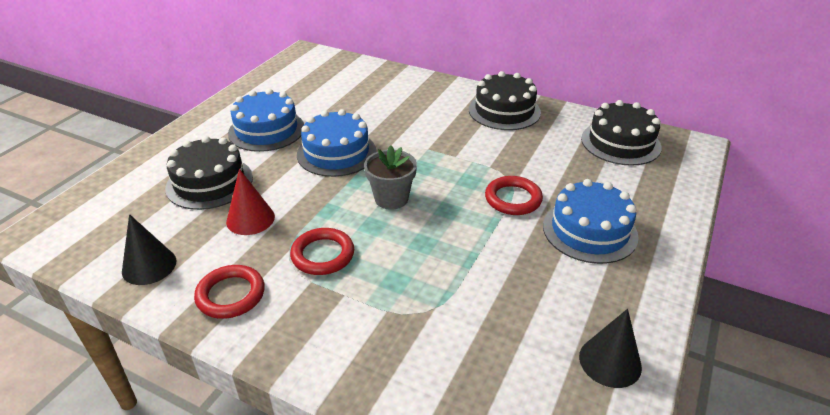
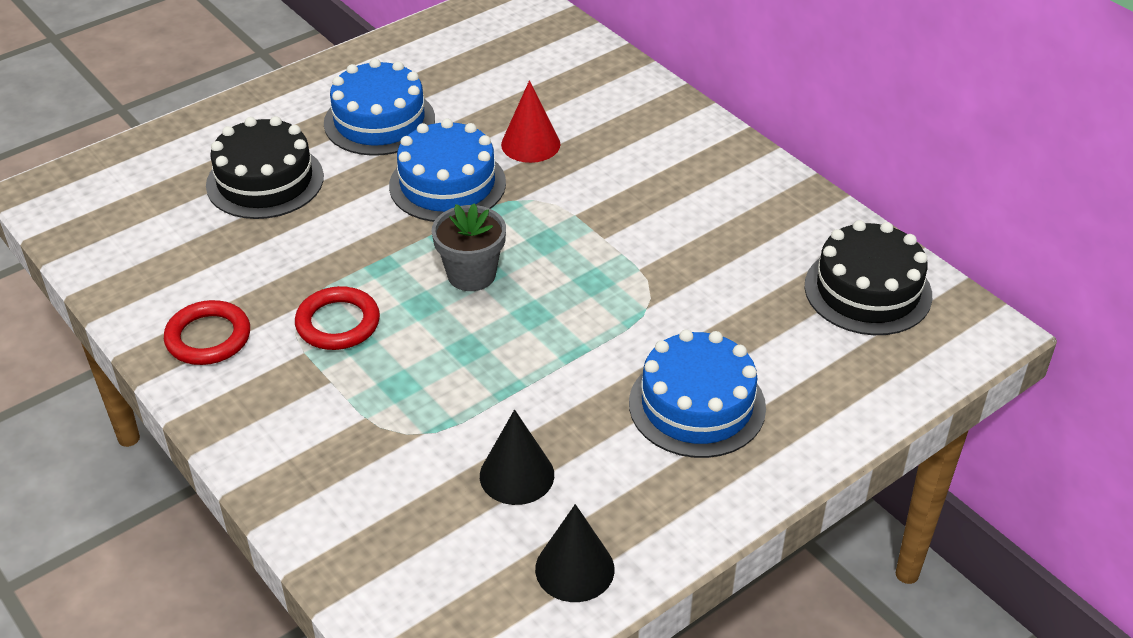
camera: 25 degrees right, 5 degrees up
(149, 266) = (142, 272): black cone -> black cone (517, 475)
(250, 219) = (284, 248): red cone -> red cone (530, 144)
(504, 111) = (735, 184): black cake -> none
(513, 199) = (631, 327): red ring -> none

